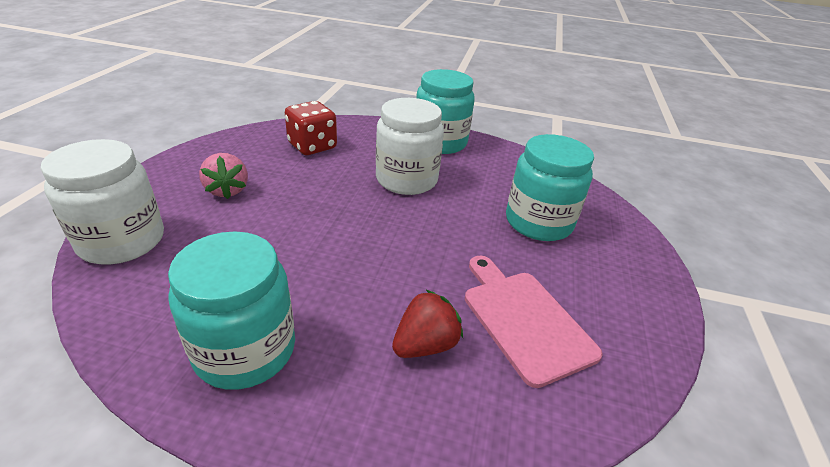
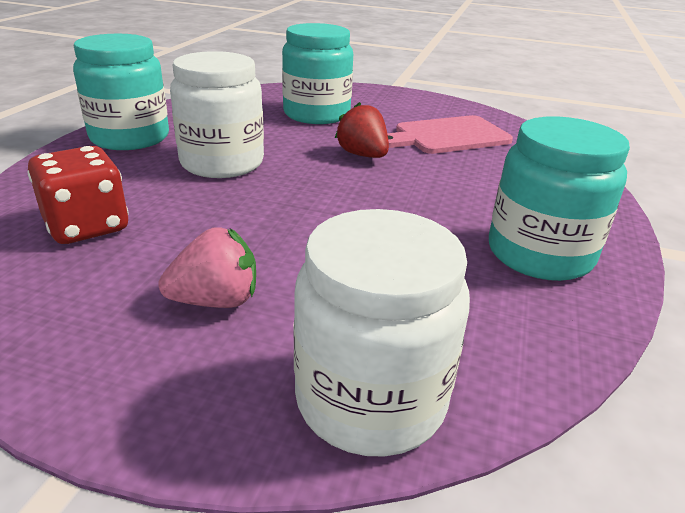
camera: 85 degrees left, 5 degrees down
(425, 345) = (490, 172): red strawberry -> red strawberry (363, 155)

